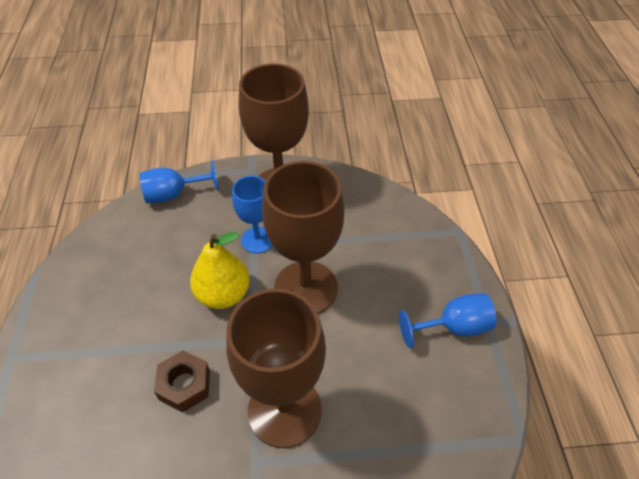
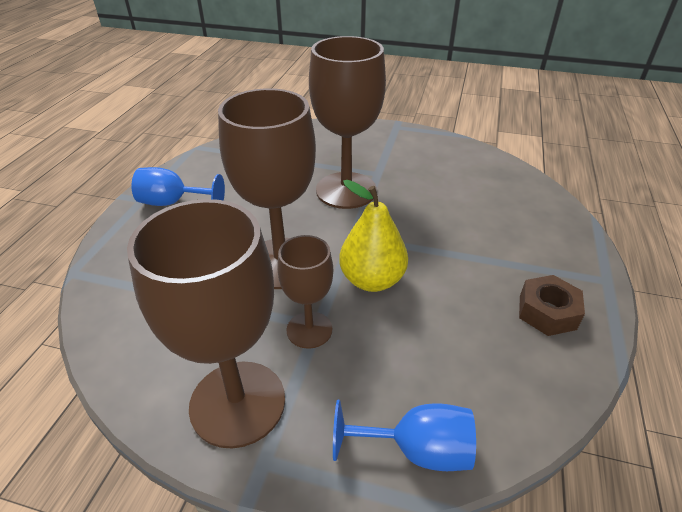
camera: 160 degrees left, 10 degrees down
(184, 385) = (425, 221): brown nut -> brown nut (547, 312)
(257, 240) = (309, 330): blue goblet -> brown goblet

